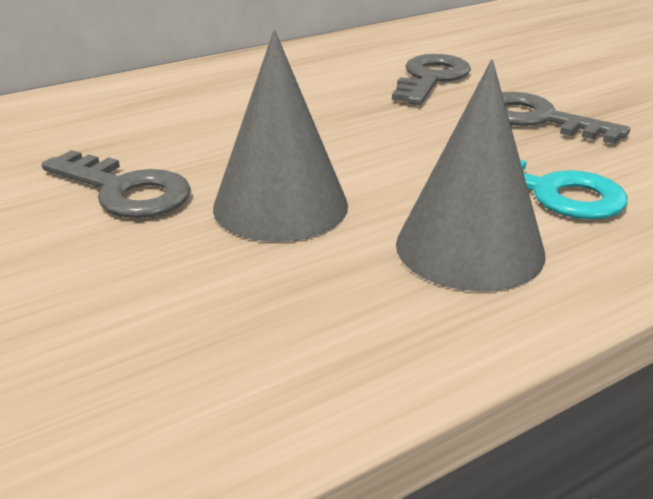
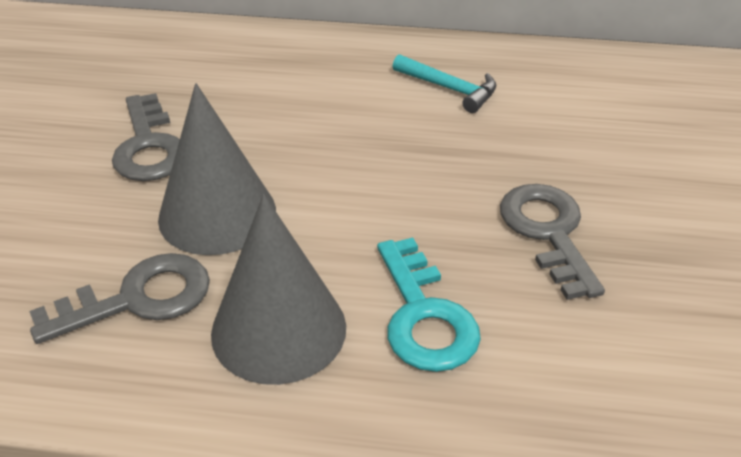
camera: 40 degrees right, 10 degrees up
(330, 73) = (449, 89): none -> turquoise hammer
(430, 78) = (527, 135): grey key -> grey key (138, 299)

